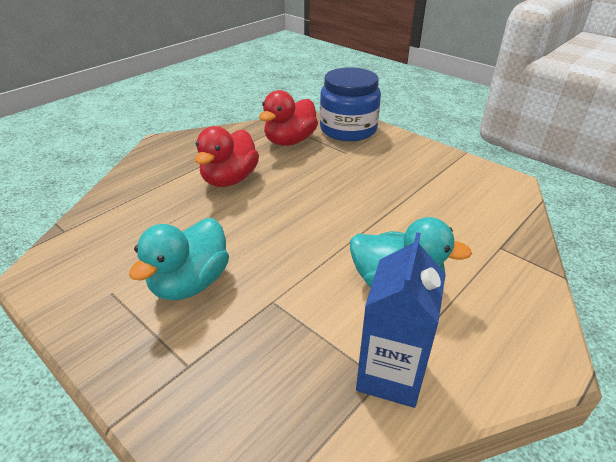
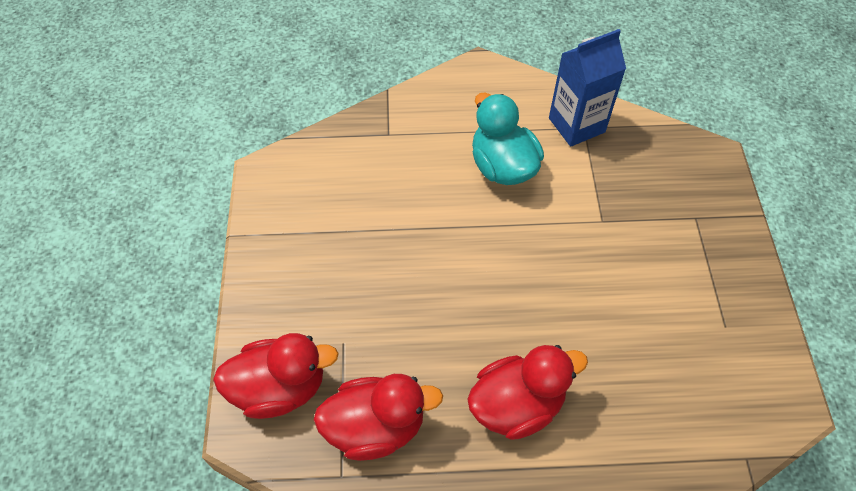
camera: 135 degrees left, 20 degrees up
(190, 283) = (654, 284): turquoise duck -> none
(348, 129) = (280, 388): blue jar -> red duck

